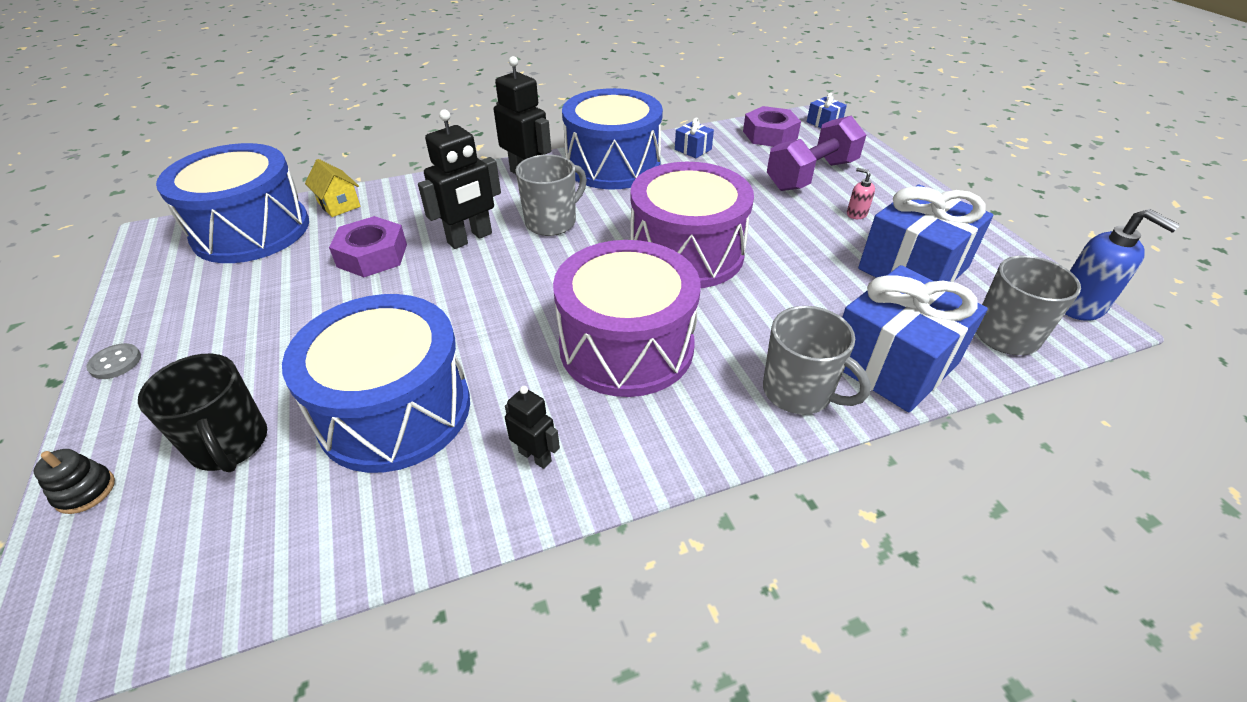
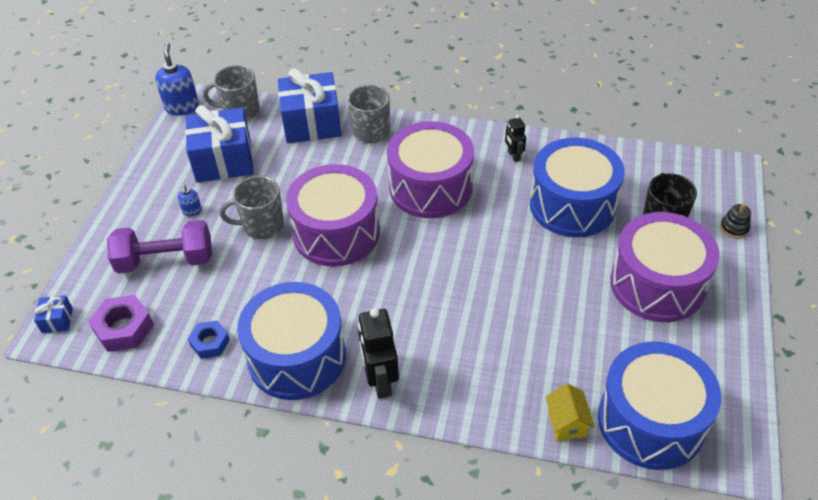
camera: 145 degrees left, 5 degrees up
(115, 363) = (740, 310): grey button -> none
(241, 350) = (657, 284): none -> purple drum
(372, 255) = (553, 336): purple nut -> none
(470, 238) = (472, 319): black robot -> none
(552, 222) = (401, 307): grey mug -> grey mug (262, 226)
(693, 149) = (210, 343): blue gift -> blue nut
(856, 214) = (192, 211): pink soap dispenser -> blue soap dispenser

